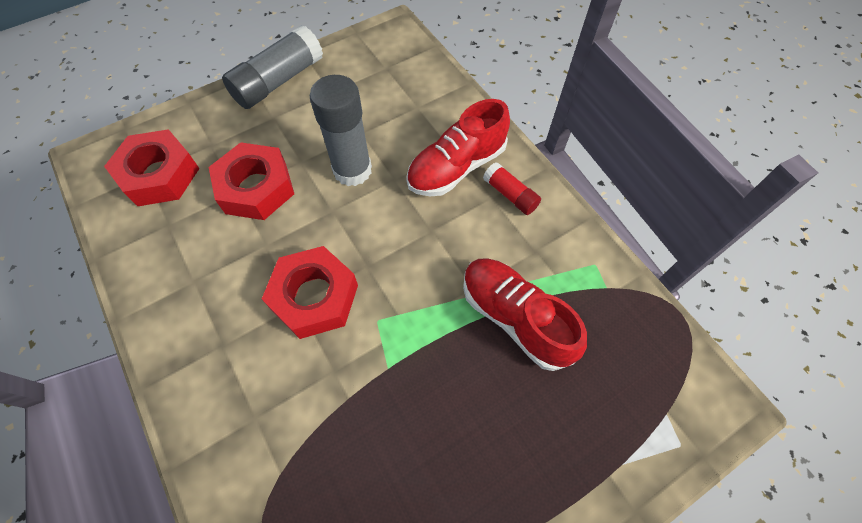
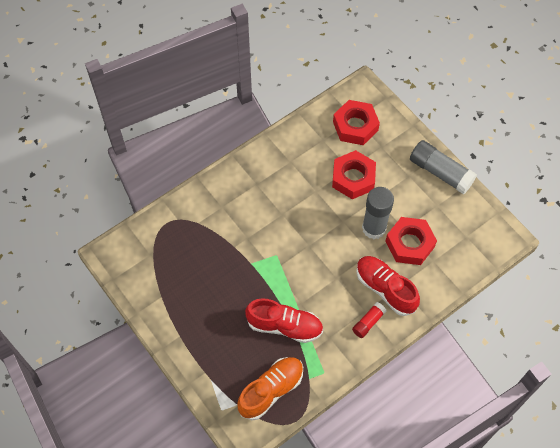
camera: 85 degrees right, 0 degrees up
(314, 297) = (287, 222): red nut -> red nut (409, 244)
(515, 318) = (284, 326): red shoe -> red shoe turned 60 degrees clockwise
(634, 350) = (271, 390): none -> orange shoe

